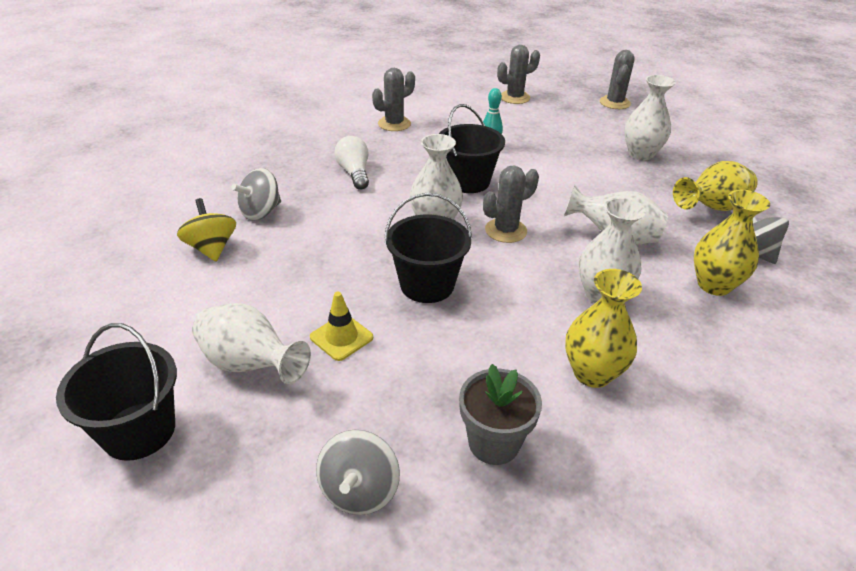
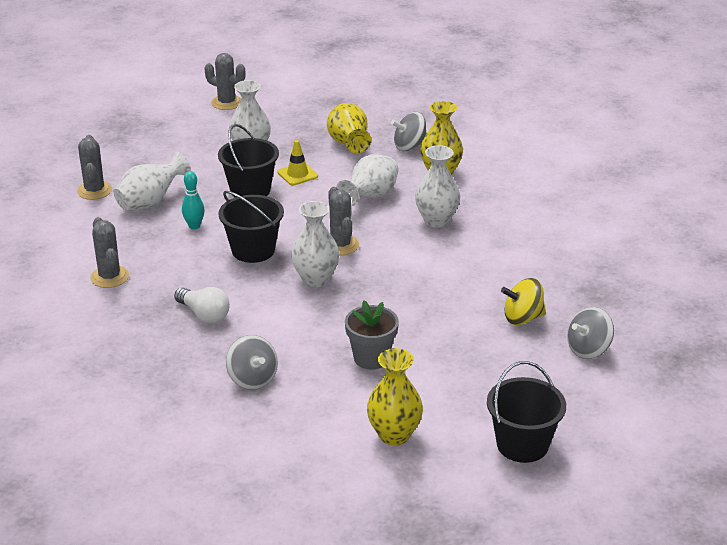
camera: 75 degrees left, 5 degrees down
(211, 248) = (304, 411): yellow spinning top -> yellow spinning top (522, 318)
(250, 365) = (468, 391): white vase -> white vase (151, 202)
(341, 337) = (449, 344): yellow traffic cone -> yellow traffic cone (297, 174)
(354, 173) = (204, 314): white light bulb -> white light bulb turned 135 degrees counterclockwise
(359, 490) = (588, 349): grey spinning top -> grey spinning top turned 120 degrees clockwise
(427, 285) = (399, 296): black bucket -> black bucket (250, 190)
(494, 443) = (561, 293): grey flower pot -> grey flower pot (371, 358)
(592, 373) = (512, 244): yellow vase -> yellow vase (394, 435)
(614, 103) = (144, 137): grey cactus -> grey cactus (226, 103)

